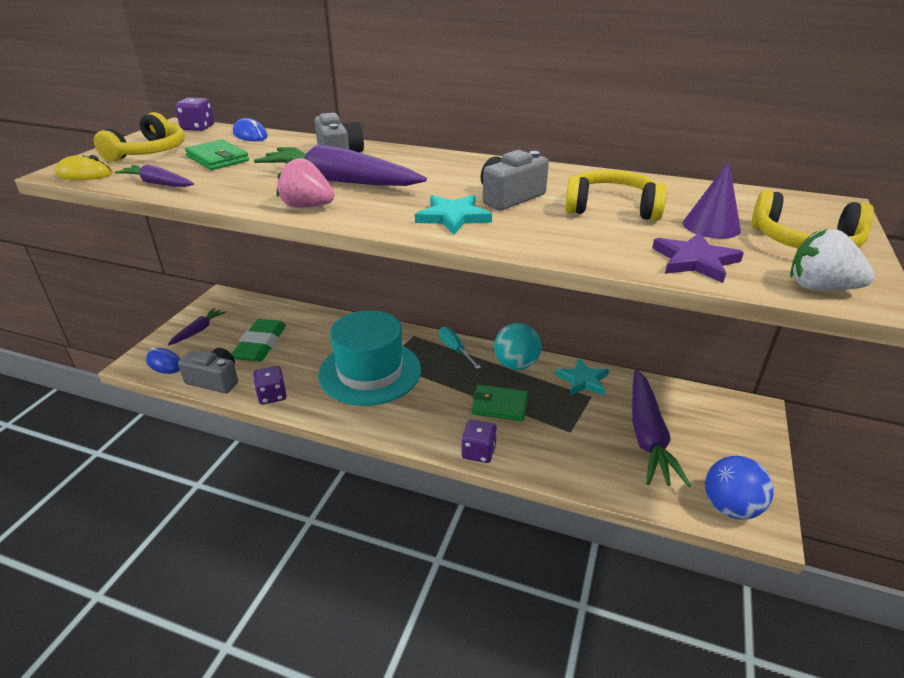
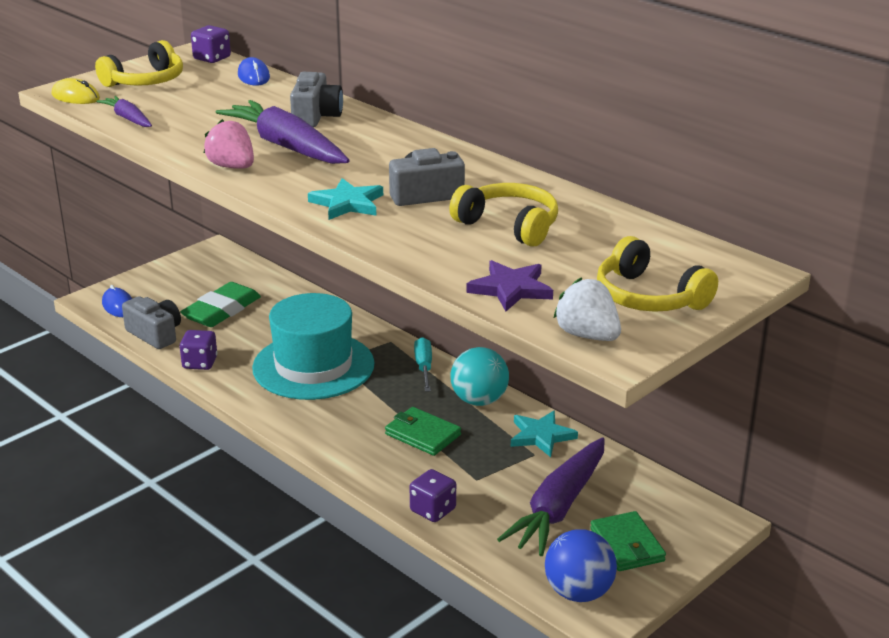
camera: 25 degrees right, 5 degrees down
(198, 330) = (170, 281): purple carrot -> none
(218, 159) = (200, 100): green wallet -> green wallet (627, 545)
(478, 452) = (362, 469): purple dice -> purple dice (433, 510)
(711, 226) = (580, 263): purple cone -> none

